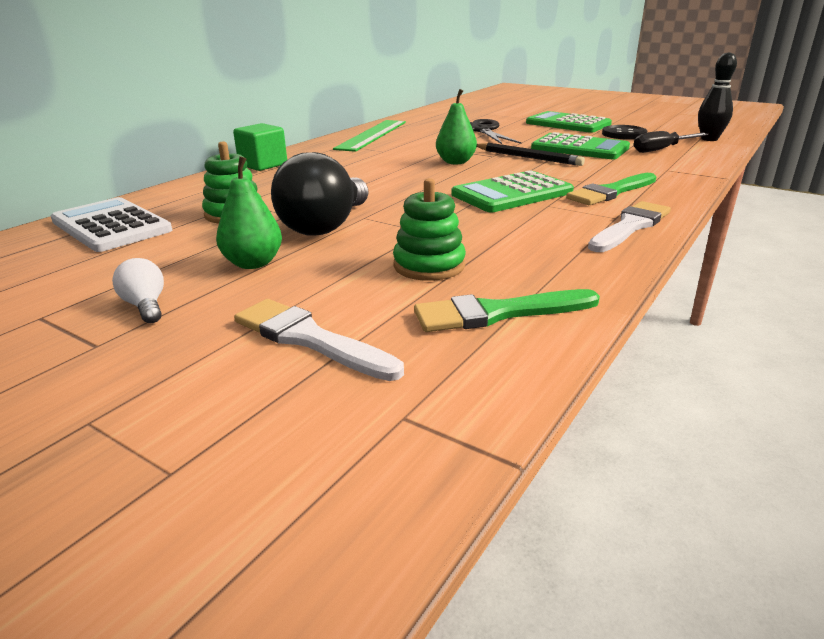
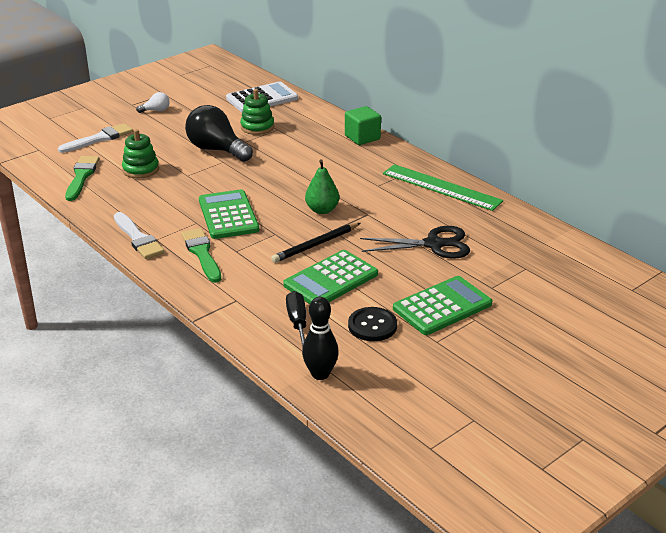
camera: 105 degrees right, 5 degrees up
(253, 263) = (181, 130): green pear -> none

